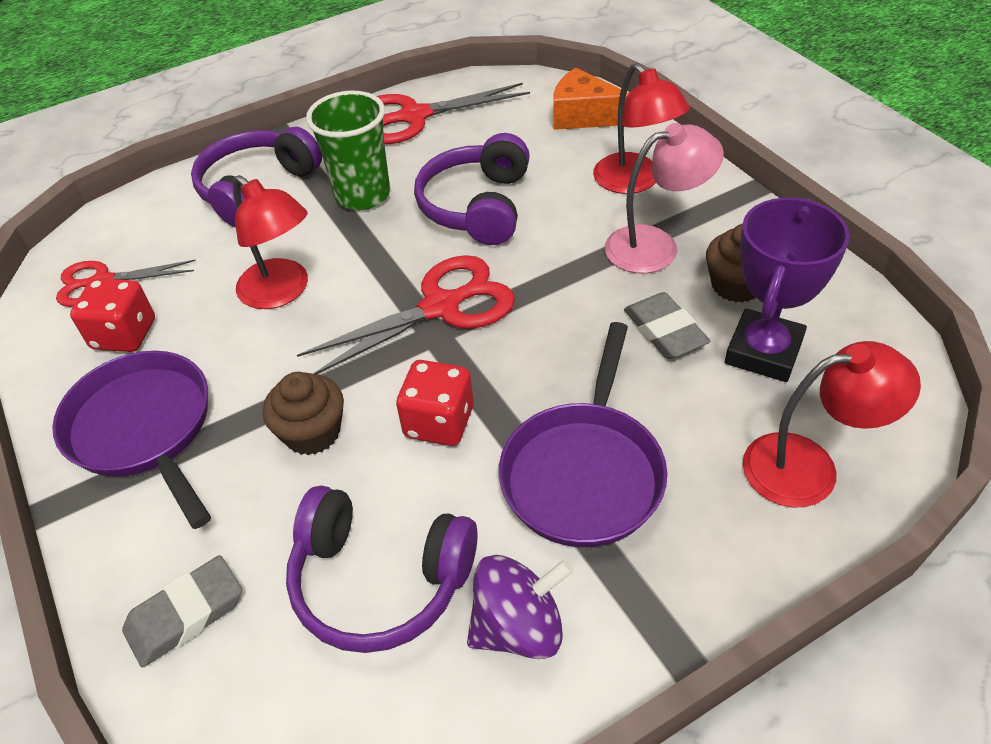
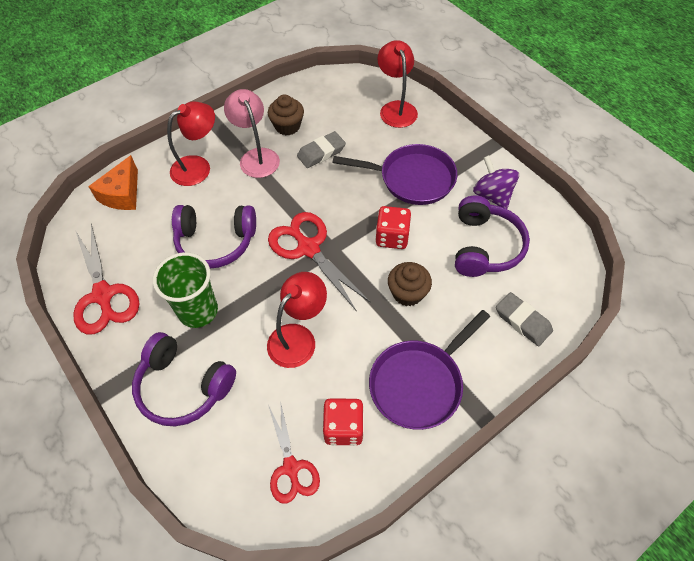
camera: 100 degrees left, 10 degrees up
(763, 352) = (332, 119): purple trophy -> none

